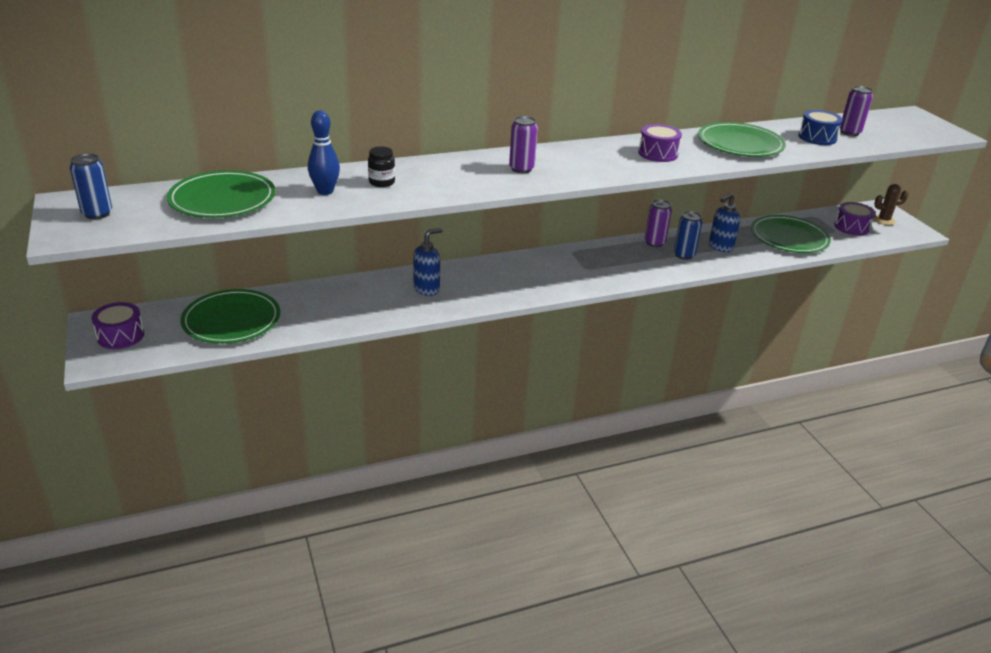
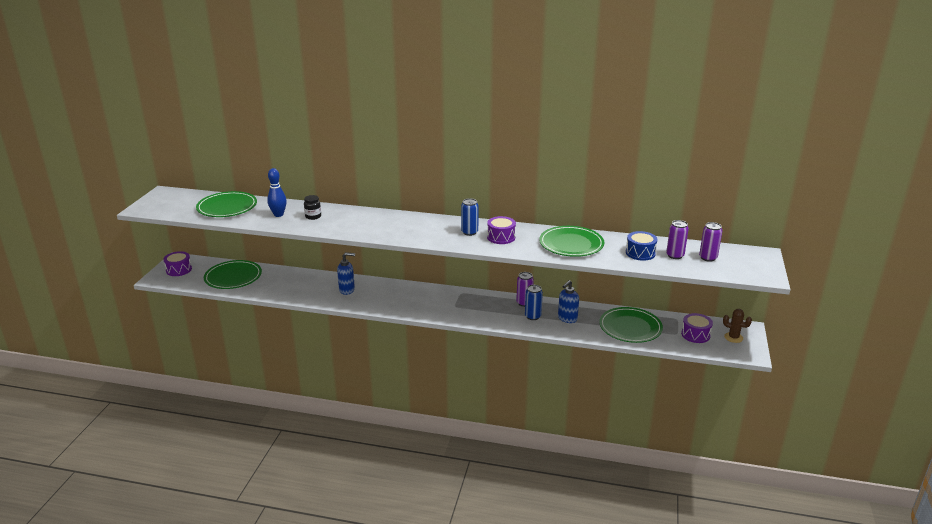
camera: 35 degrees right, 5 degrees down
(97, 214) = (167, 201): blue can -> blue can (469, 232)
(521, 169) = (400, 227): purple can -> purple can (708, 258)
(720, 247) = (567, 319): blue soap dispenser -> blue soap dispenser turned 45 degrees counterclockwise

